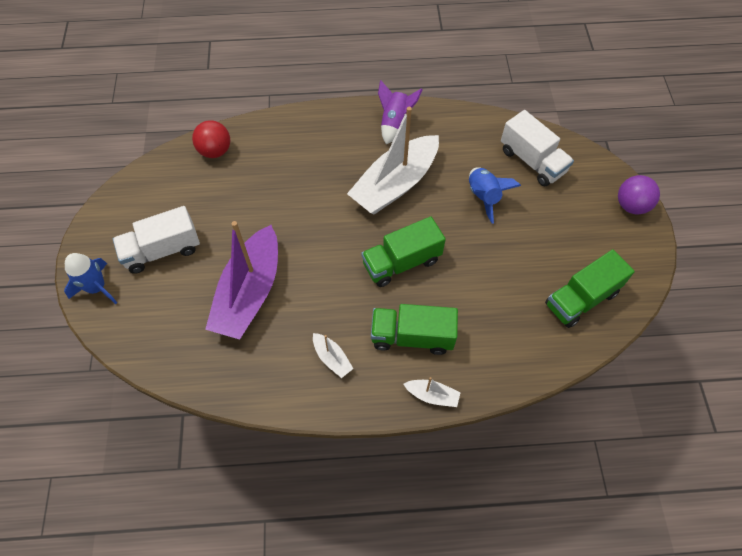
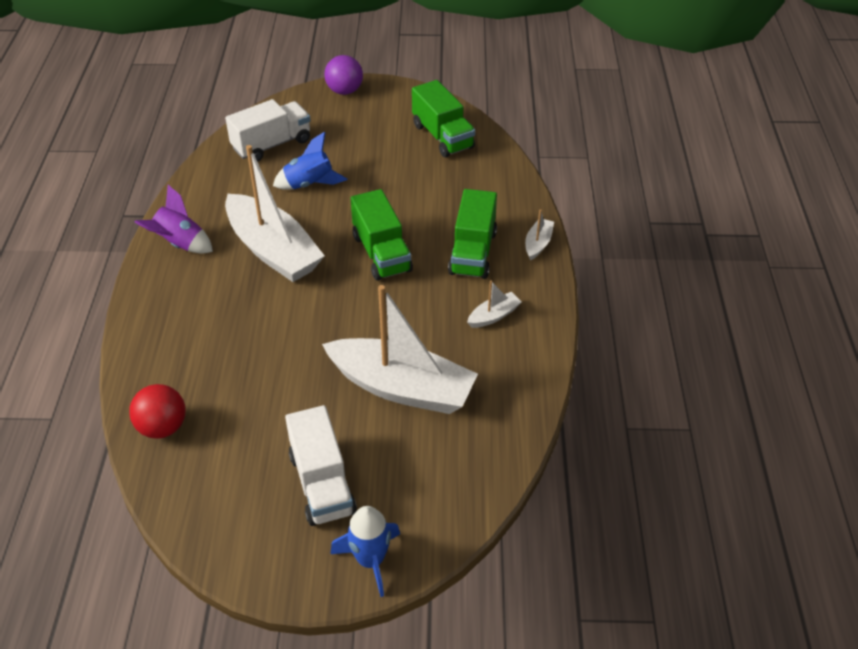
camera: 85 degrees left, 15 degrees down
(249, 292) = (402, 387): purple boat -> white boat

